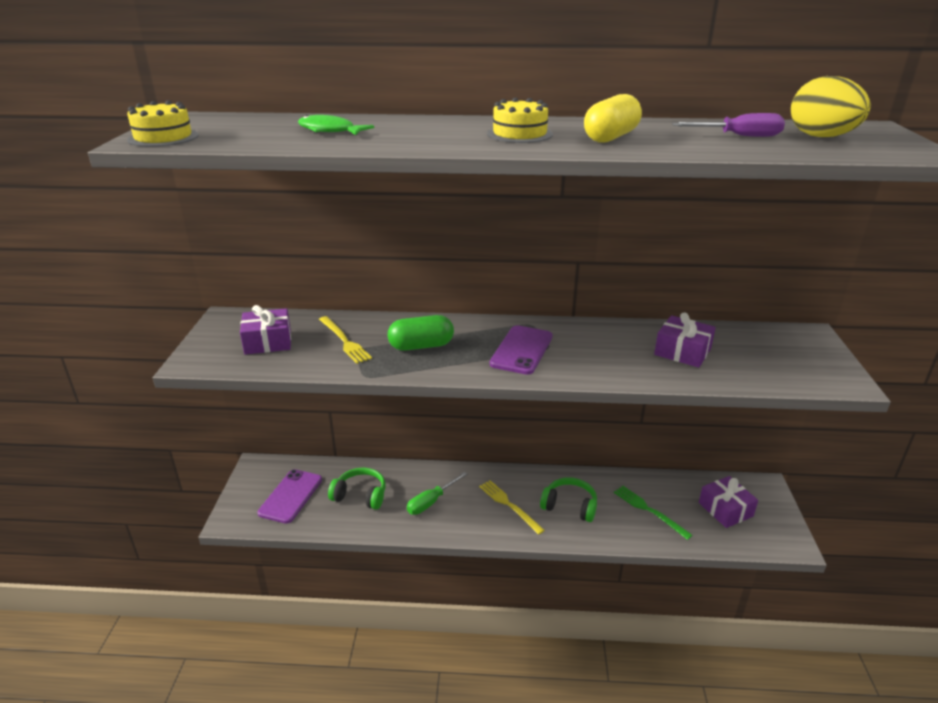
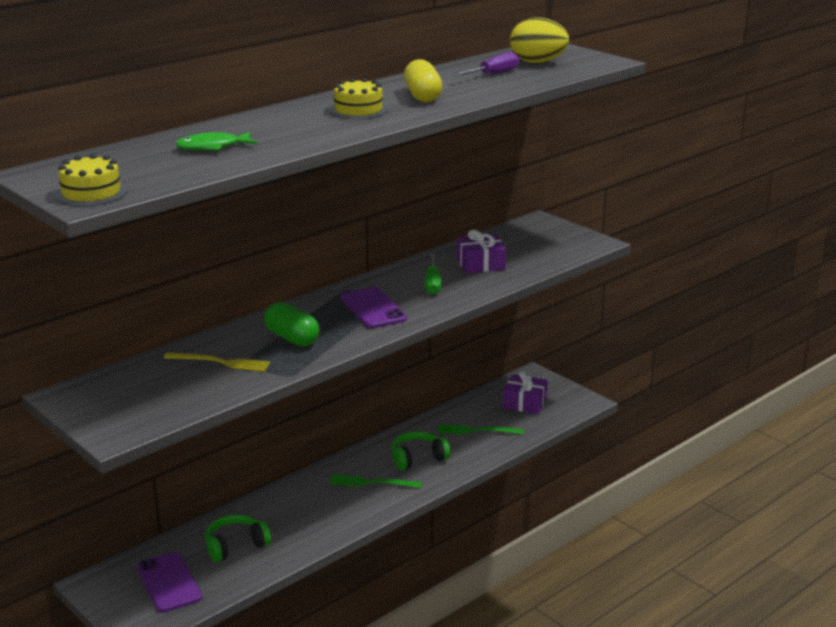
camera: 45 degrees left, 5 degrees down
(268, 342) = (152, 392): purple gift -> none
(421, 346) = (292, 338): green capsule -> green capsule turned 75 degrees counterclockwise
(431, 502) = (305, 515): green screwdriver -> green screwdriver (433, 284)
(509, 505) = (372, 483): yellow fork -> green fork

